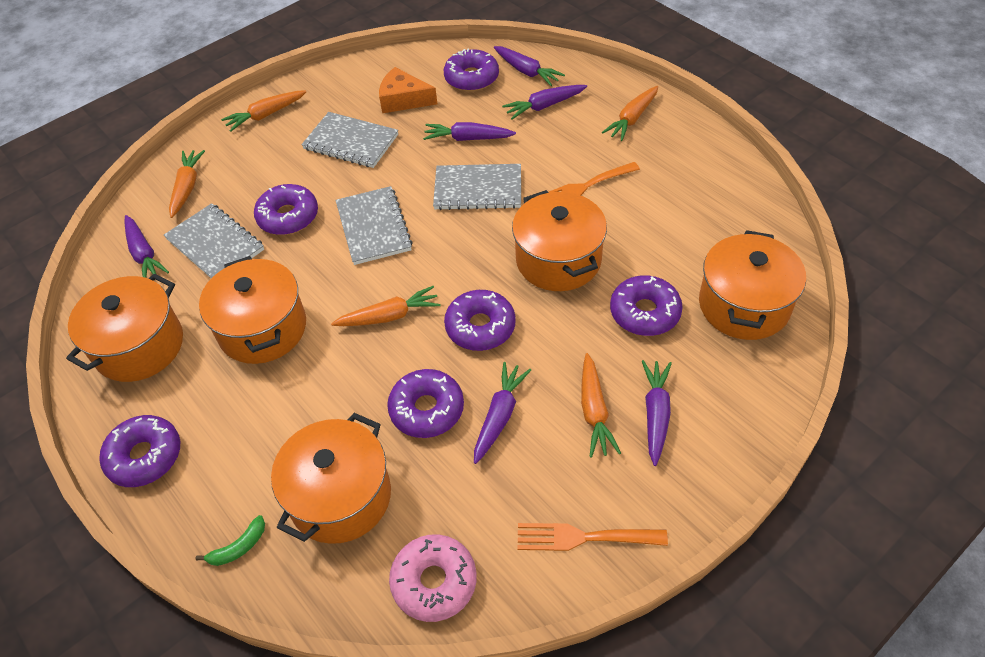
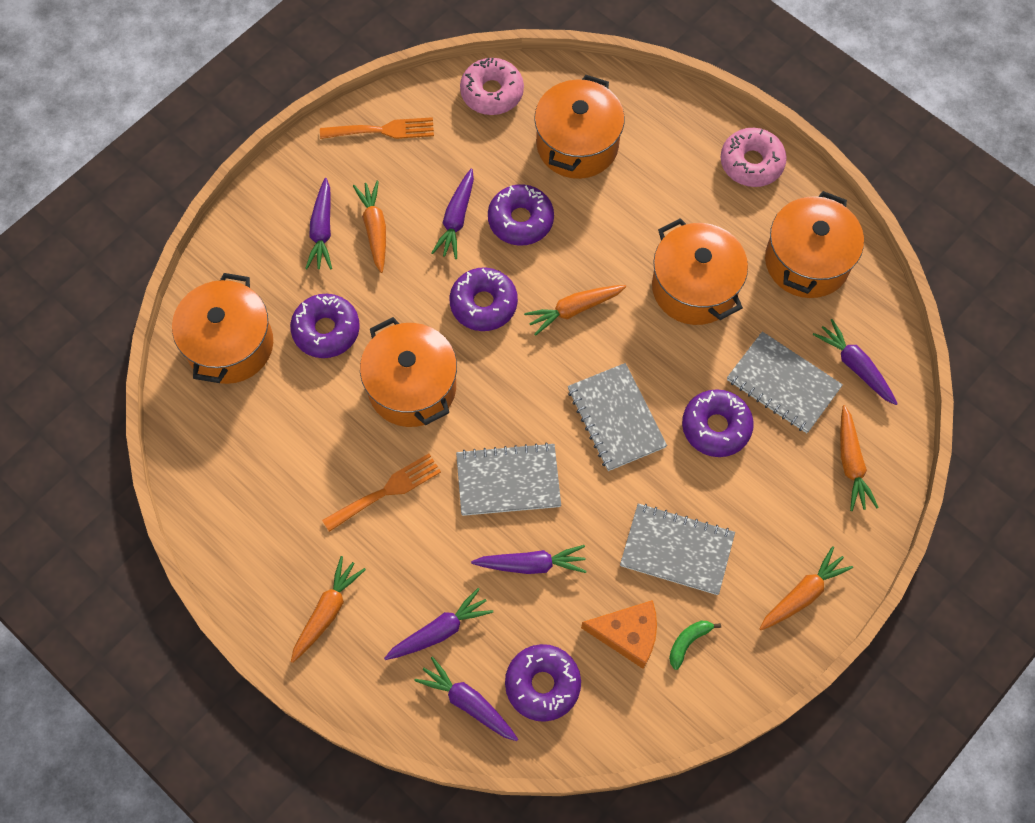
camera: 170 degrees right, 15 degrees up
(145, 456) = (751, 163): purple donut -> pink donut
(238, 547) = (645, 103): green banana -> green banana (688, 642)

